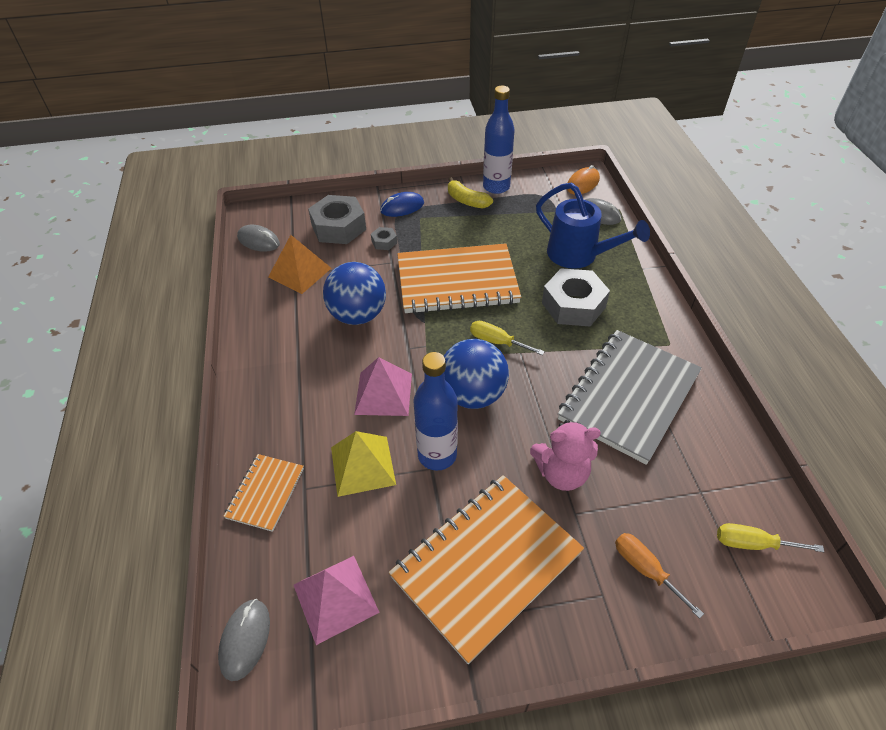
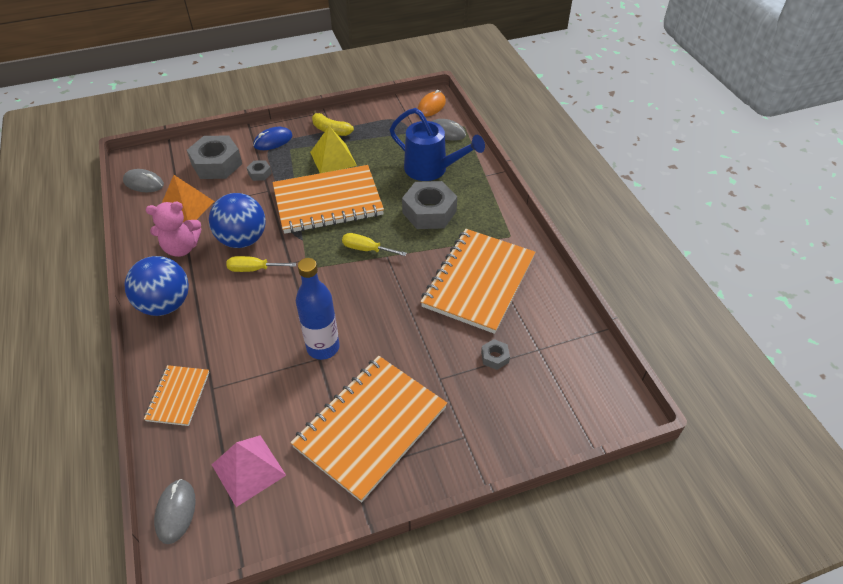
camera: 10 degrees left, 0 degrees up
(362, 465) = (260, 363): yellow pyramid -> yellow pyramid (333, 158)
(383, 393) = (272, 303): pink pyramid -> none
(473, 394) = (349, 295): blue ball -> blue ball (165, 304)
(496, 187) = (356, 115): blue bottle -> none
(561, 473) = (427, 349): pink teddy bear -> pink teddy bear (181, 248)
(628, 396) = (478, 282): grey notebook -> orange notebook
(645, 495) = (494, 357): none -> grey nut
(645, 569) = (497, 413): orange screwdriver -> none
(752, 544) = (579, 383): yellow screwdriver -> yellow screwdriver (254, 269)

